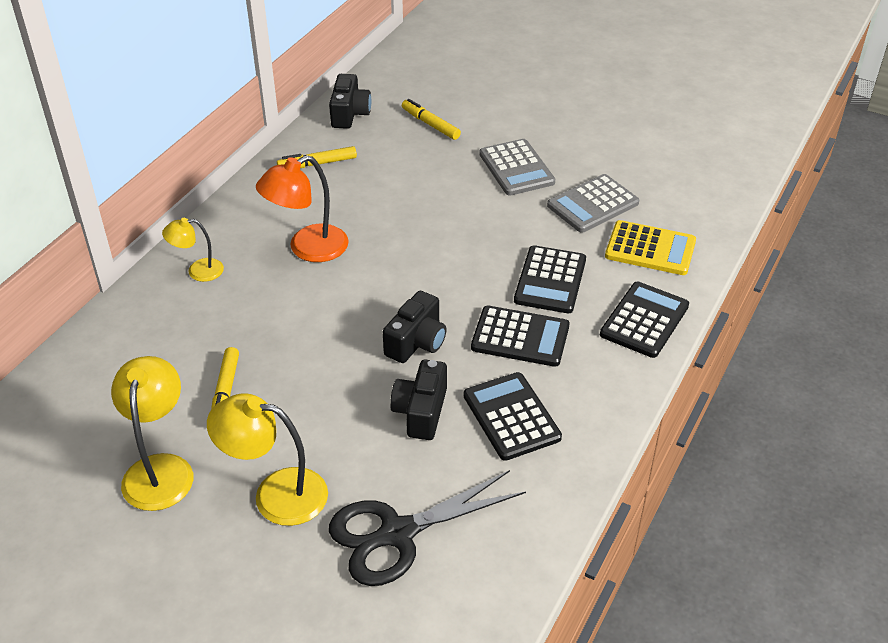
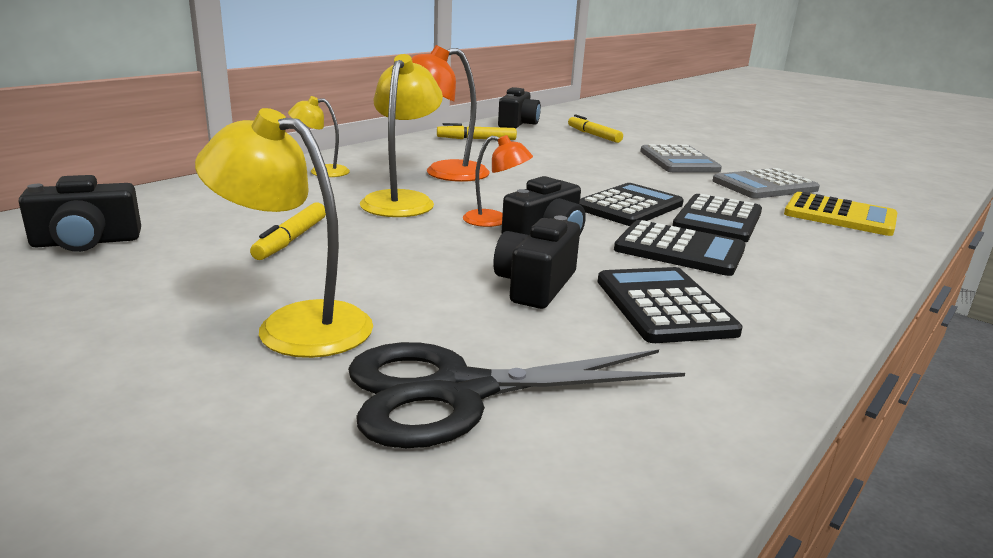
camera: 10 degrees right, 20 degrees down
(75, 432) = (86, 242): none -> black camera
(160, 469) = (158, 282): yellow lamp -> yellow lamp (402, 200)
(372, 325) = (494, 221): none -> orange lamp
(644, 320) = (846, 258): black calculator -> black calculator (629, 206)

